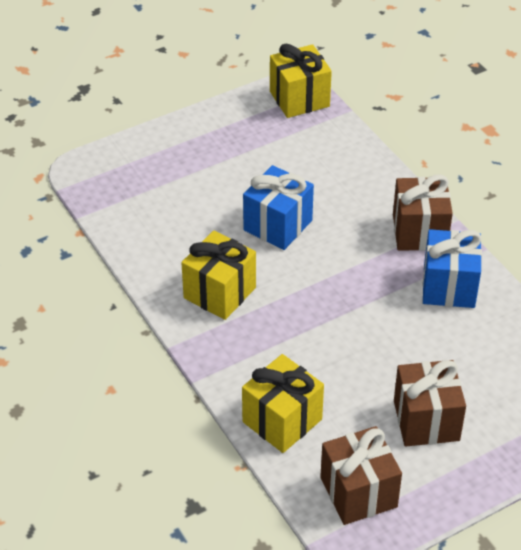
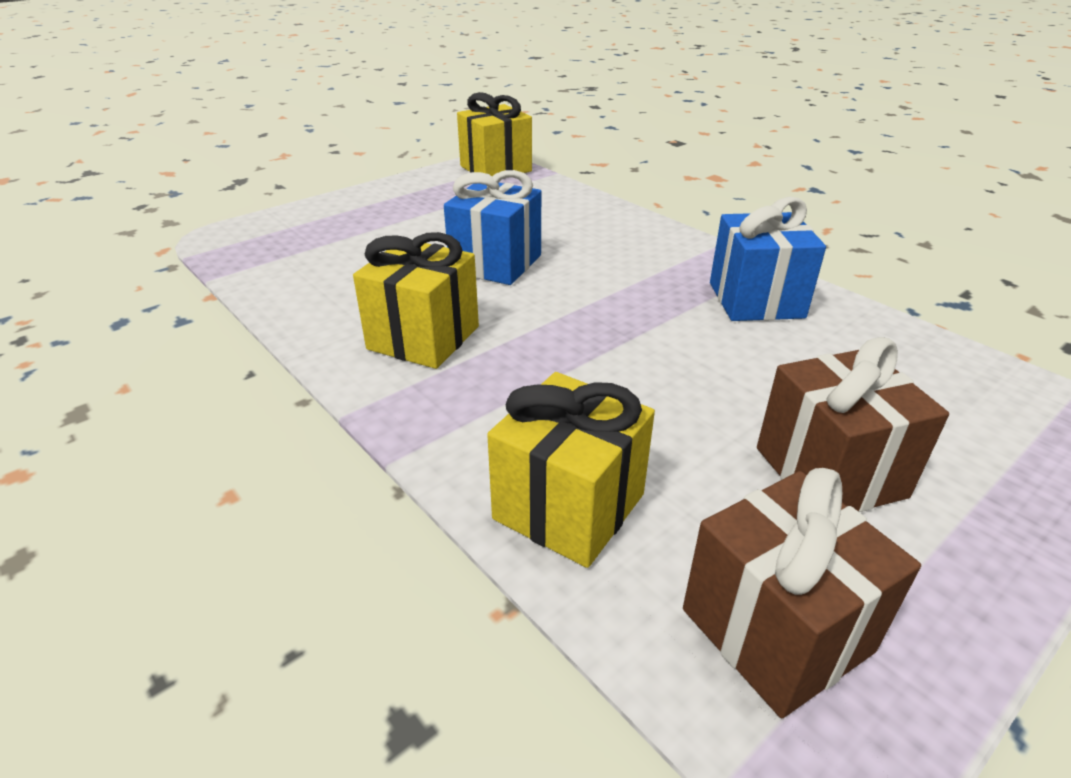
camera: 10 degrees left, 10 degrees down
(419, 232) = (685, 254): brown gift -> none

